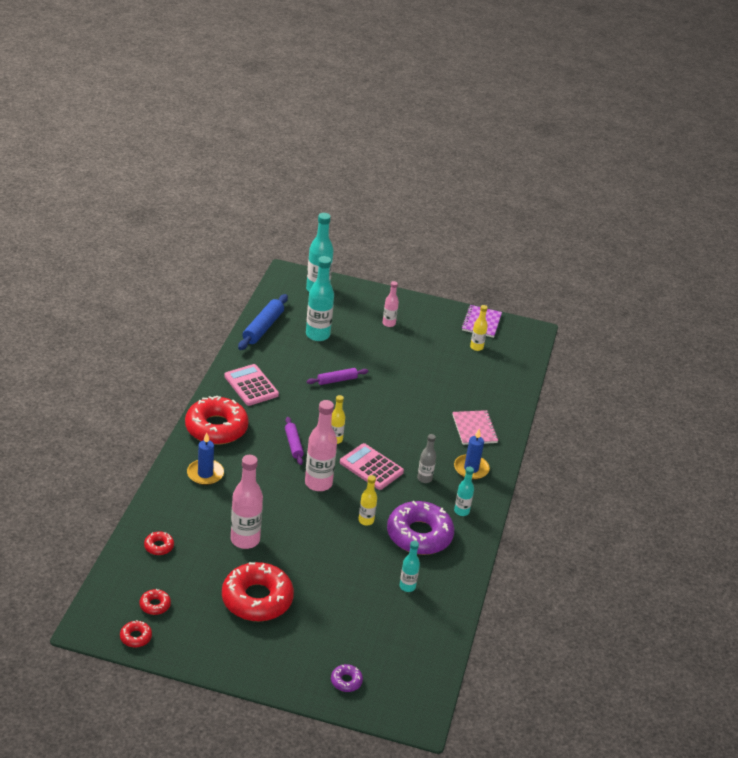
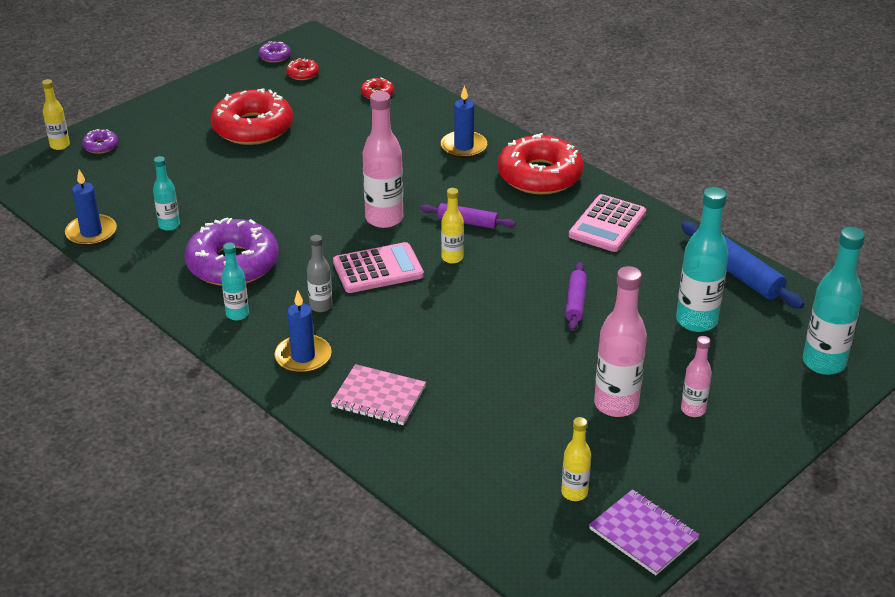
camera: 125 degrees right, 0 degrees up
(136, 637) = (275, 56): red donut -> purple donut
(245, 540) = (340, 143): pink bottle -> pink bottle (616, 404)
(251, 386) = (607, 224): pink calculator -> pink calculator turned 120 degrees clockwise
(366, 520) = (293, 232): yellow bottle -> yellow bottle (60, 145)
(447, 624) = (91, 233): none -> blue candle

